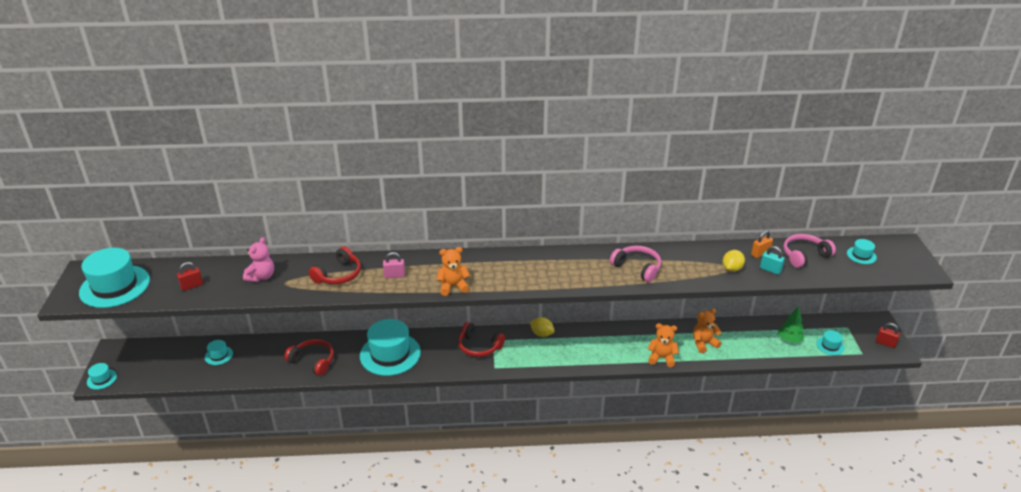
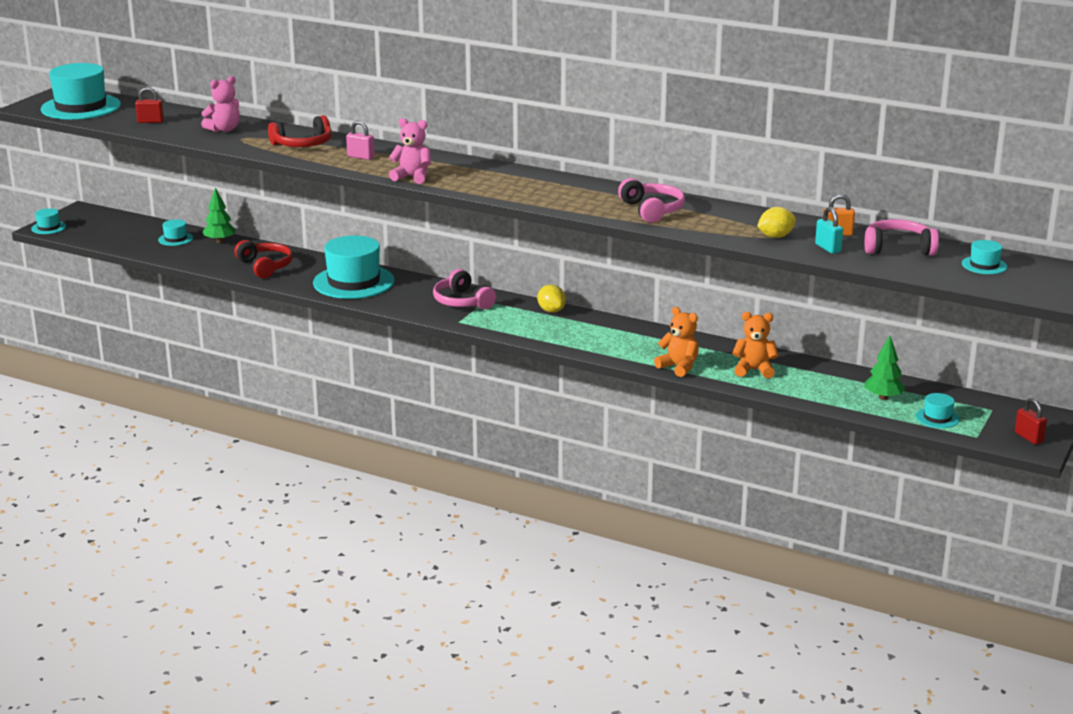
camera: 30 degrees right, 10 degrees down
(255, 346) = (220, 241): none -> green tree
(453, 286) = (412, 177): orange teddy bear -> pink teddy bear
(479, 346) = (462, 301): red headphones -> pink headphones

